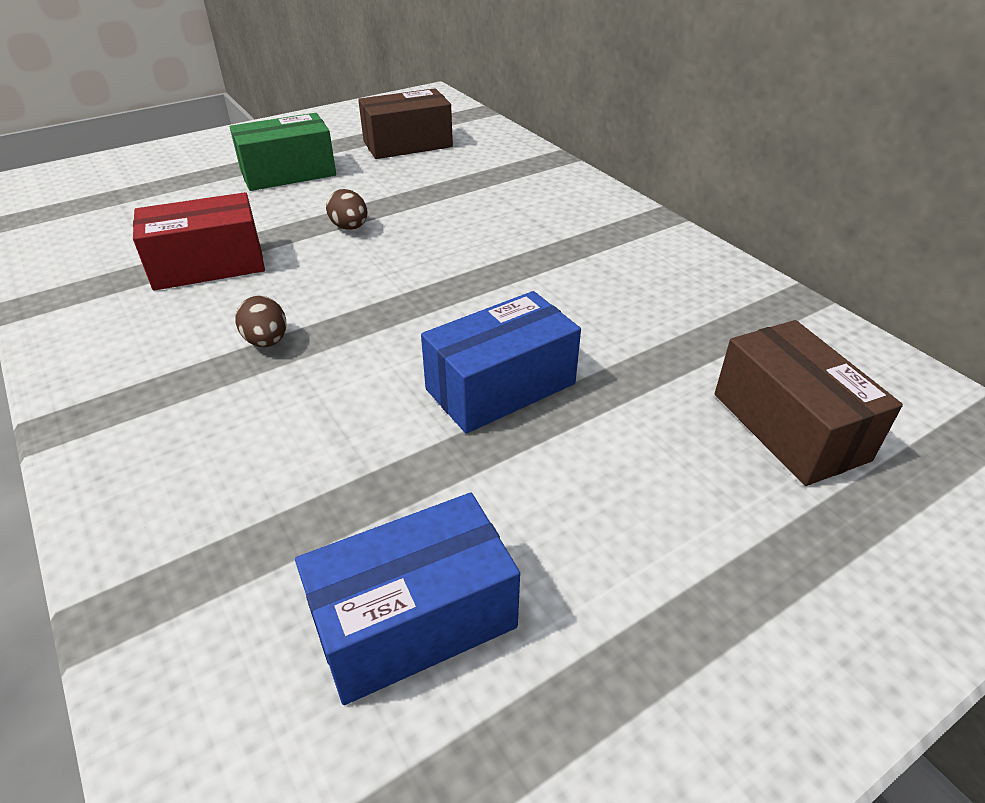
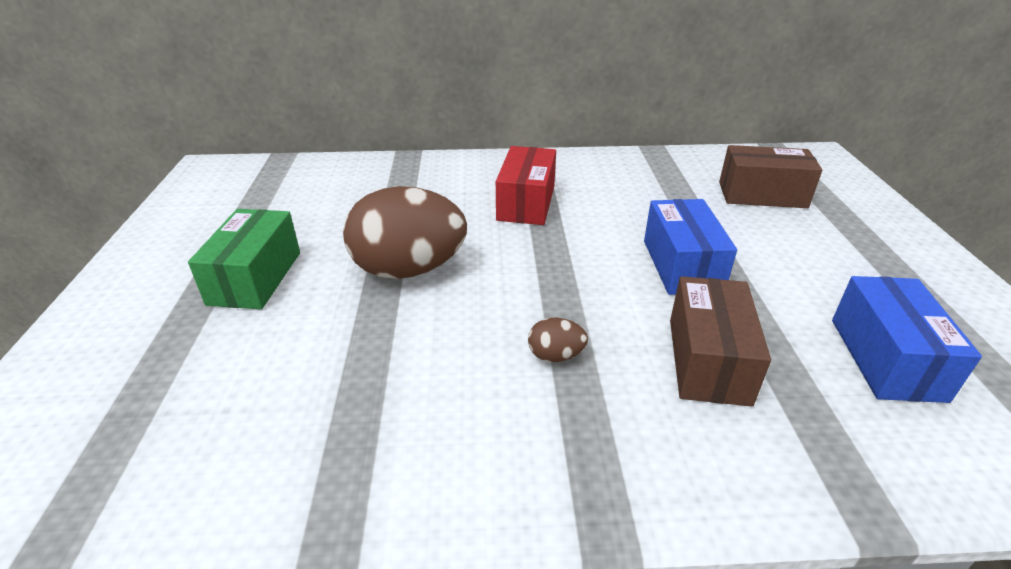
camera: 60 degrees left, 5 degrees down
(208, 265) = (390, 366): red box -> red box (526, 203)
(350, 227) = (409, 270): brown egg -> brown egg, size x2.40
(407, 144) = (292, 203): brown box -> brown box (708, 360)

